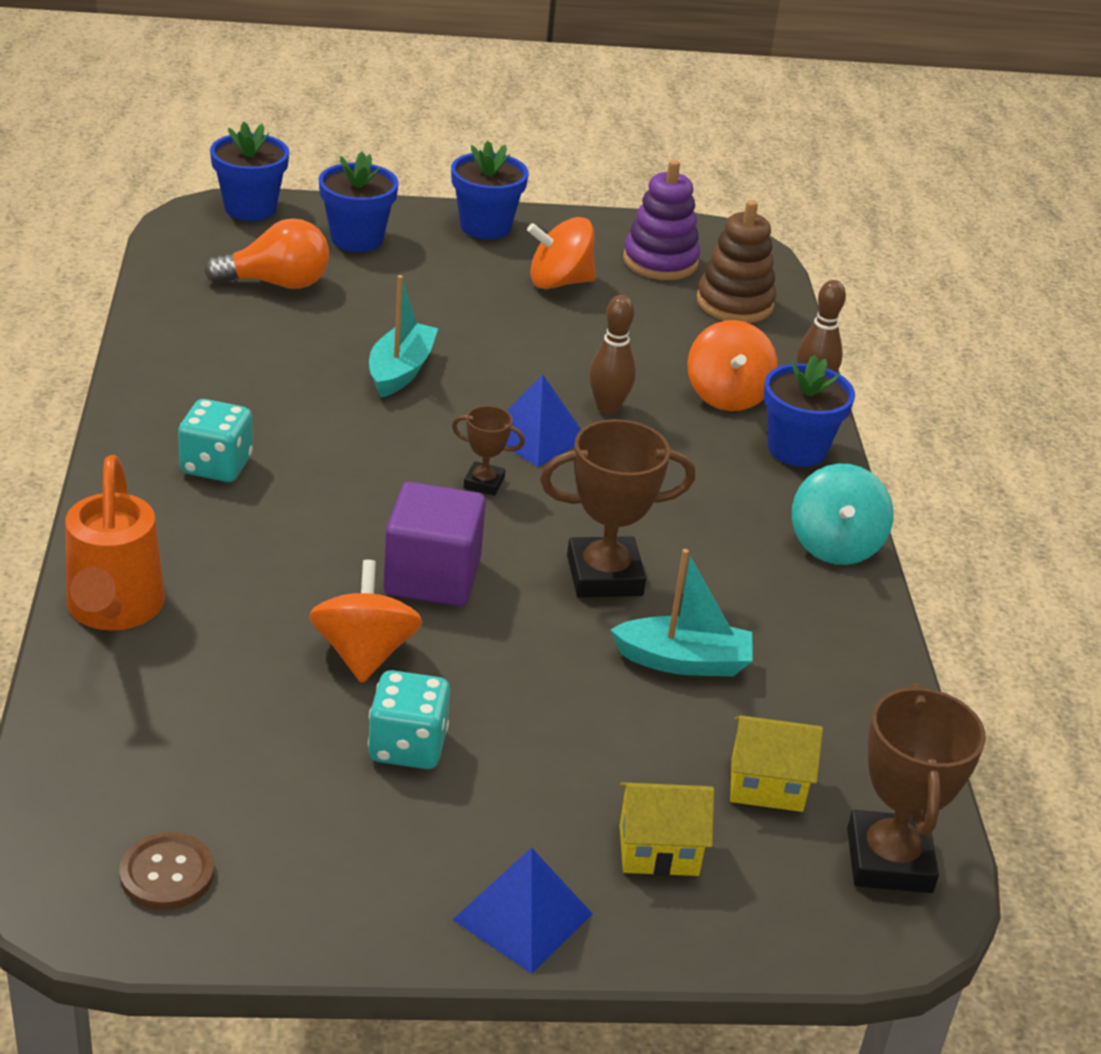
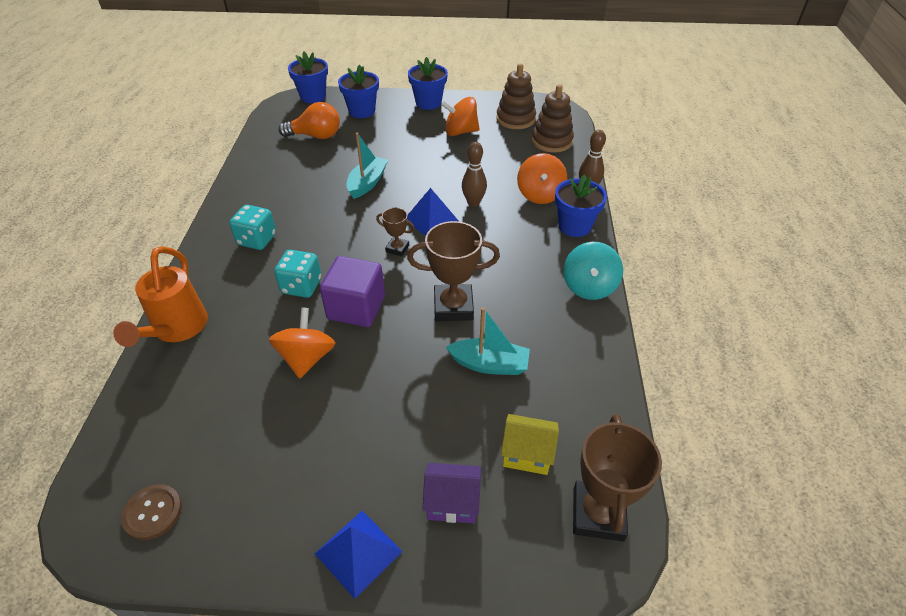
camera: 10 degrees right, 10 degrees up
(407, 746) = (316, 422): turquoise dice -> turquoise dice (301, 286)
(658, 850) = (452, 502): yellow house -> purple house
(660, 261) = (515, 119): purple stacking toy -> brown stacking toy

